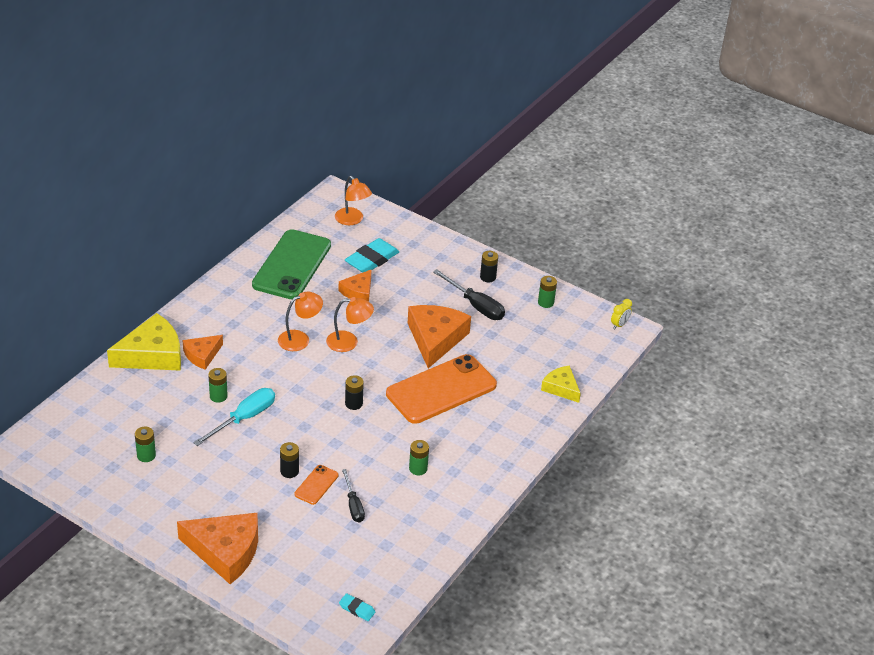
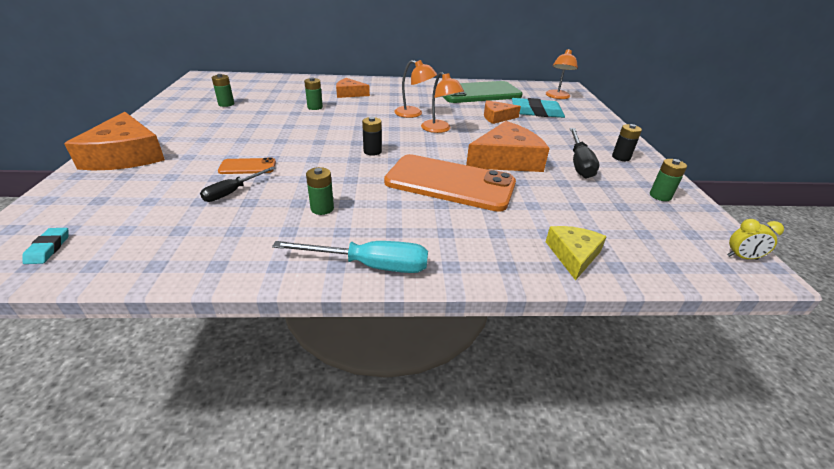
camera: 55 degrees right, 5 degrees down
(152, 354) = (330, 83): yellow cheese -> none
(244, 418) = (301, 120): turquoise screwdriver -> turquoise screwdriver (370, 265)
(289, 471) = (255, 151): black battery -> none

